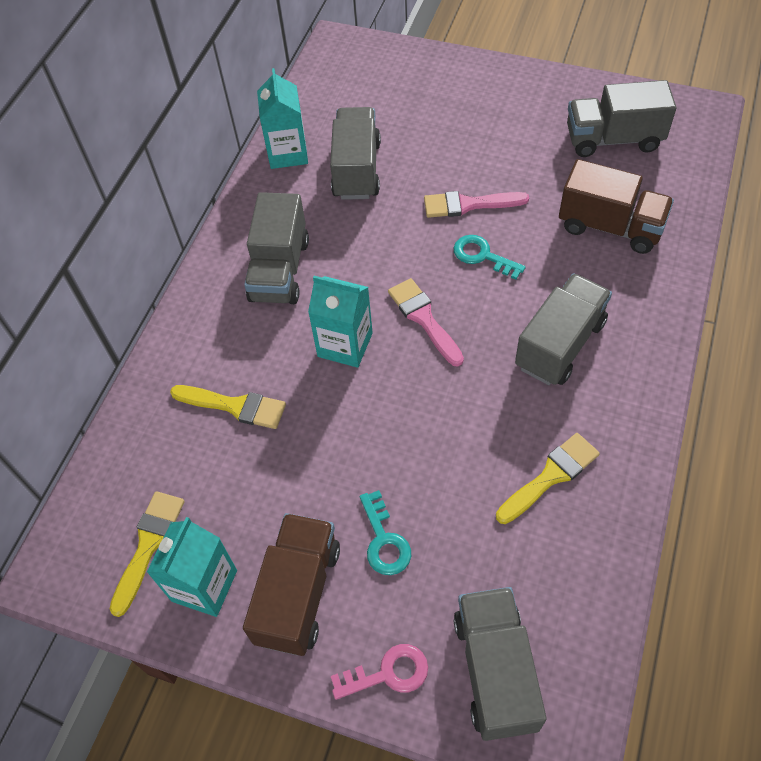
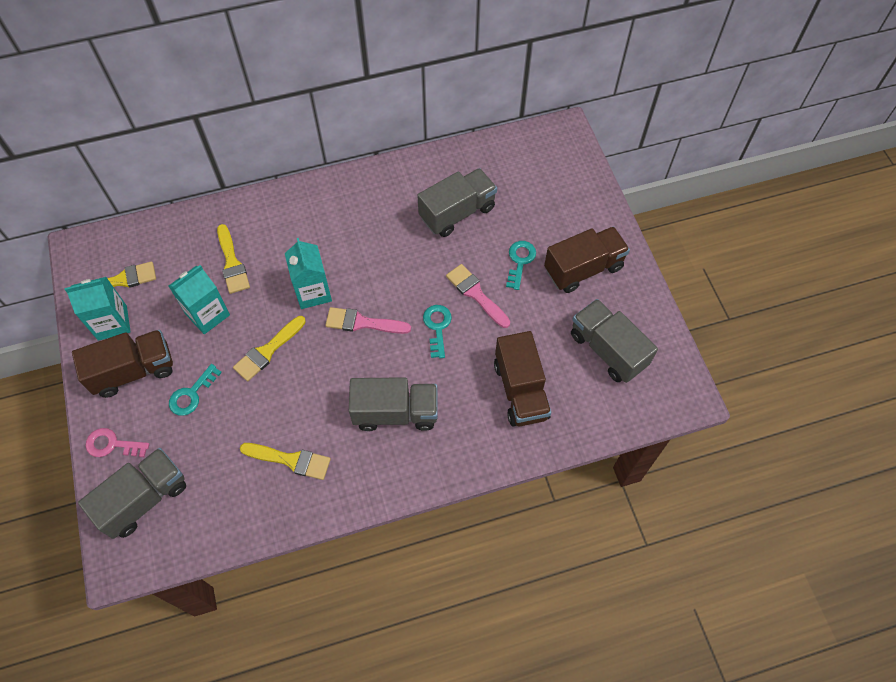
camera: 50 degrees right, 5 degrees up
(280, 270) = (344, 222): grey truck -> none
(288, 153) = (442, 166): turquoise carton -> turquoise carton (207, 314)
(387, 428) = (267, 351): none -> yellow brush
(388, 673) = (112, 444): pink key -> pink key turned 150 degrees clockwise
(424, 318) = (362, 323): pink brush -> pink brush turned 105 degrees counterclockwise
(459, 151) = (520, 261): none -> turquoise key
(508, 110) = (583, 268): none -> brown truck

